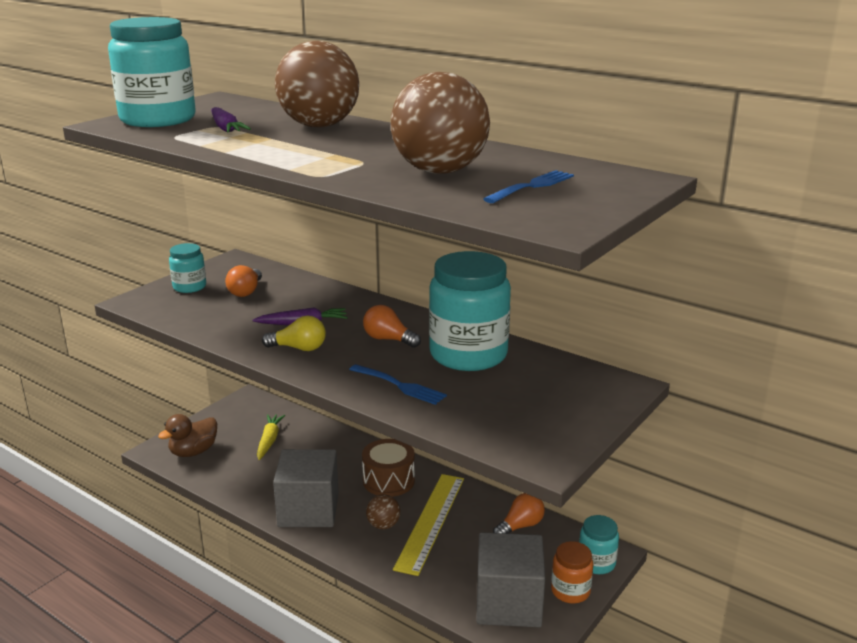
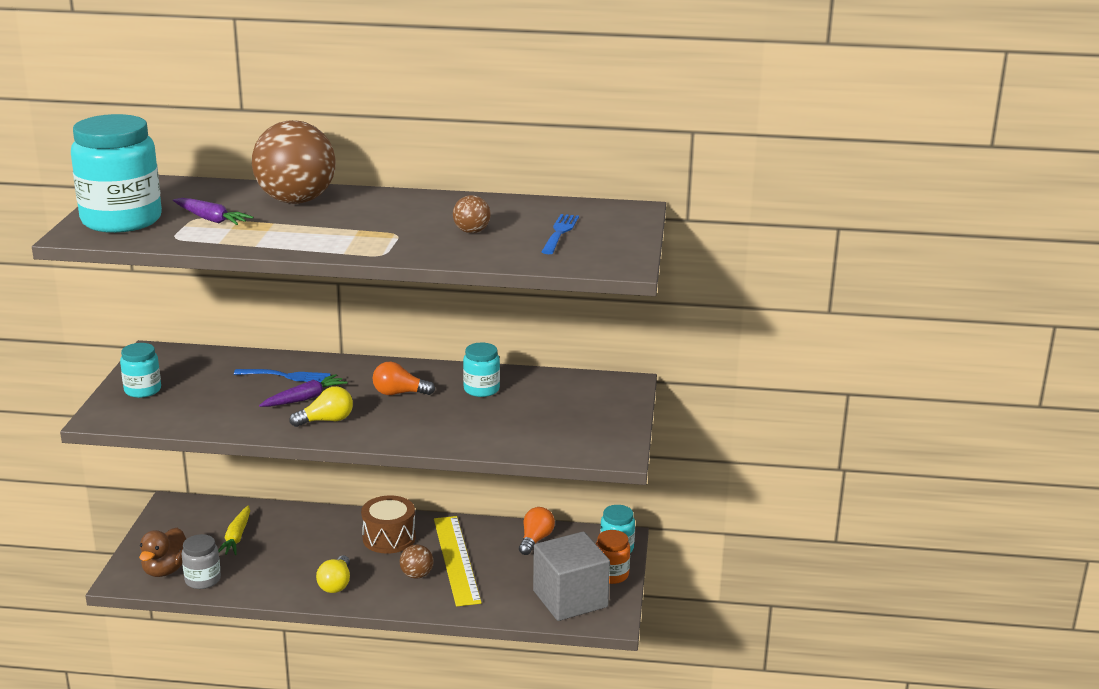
camera: 30 degrees left, 0 degrees up
(211, 470) = (202, 580): none -> grey jar
(246, 291) = (209, 381): orange light bulb -> none
(269, 441) = (236, 537): yellow carrot -> yellow carrot turned 150 degrees counterclockwise
(308, 510) = (336, 584): grey cube -> yellow light bulb
(399, 386) = (450, 429): blue fork -> blue fork (286, 376)
(440, 171) = (471, 231): brown ball -> brown ball, size x0.44
(468, 355) = (481, 389): turquoise jar -> turquoise jar, size x0.49

